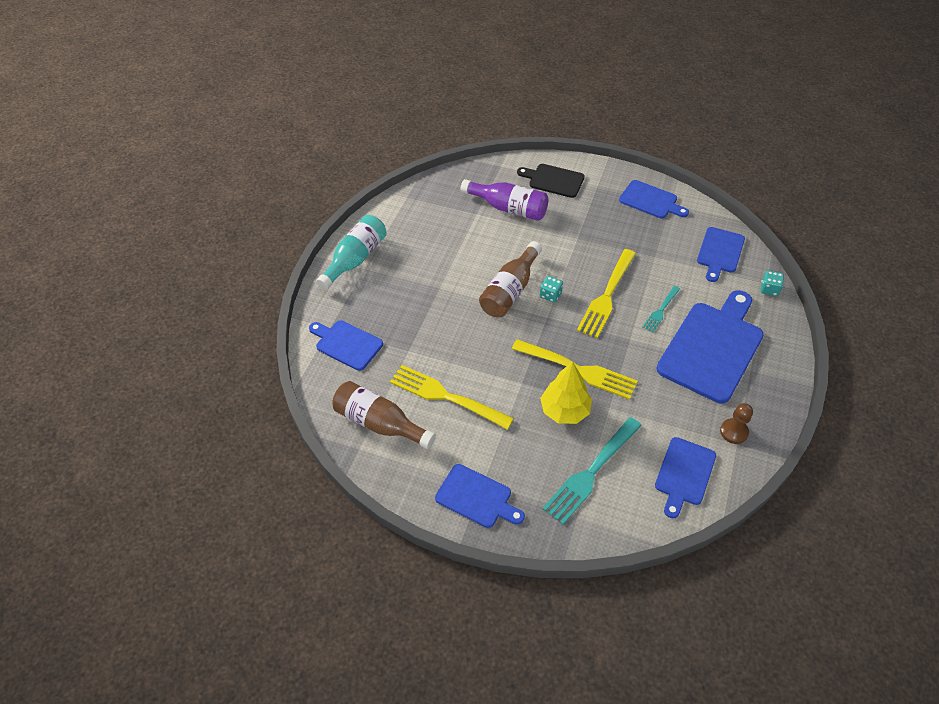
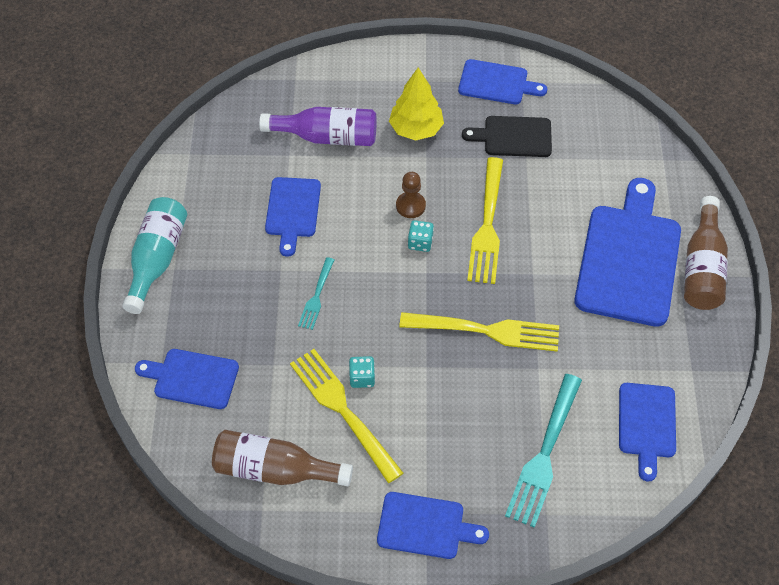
camera: 20 degrees left, 5 degrees up
(447, 397) = (344, 411): yellow fork -> yellow fork turned 45 degrees clockwise
(510, 290) = (369, 249): brown bottle -> brown bottle (702, 267)
(553, 180) = (369, 84): black cutting board -> black cutting board (513, 137)
(565, 410) = (488, 387): yellow tree -> yellow tree (416, 129)
(661, 310) = (556, 227): turquoise fork -> turquoise fork (316, 296)
(720, 252) = (599, 132): blue cutting board -> blue cutting board (293, 211)
(734, 432) = (684, 357): brown pawn -> brown pawn (410, 206)
(769, 289) = (669, 166): turquoise dice -> turquoise dice (362, 378)

